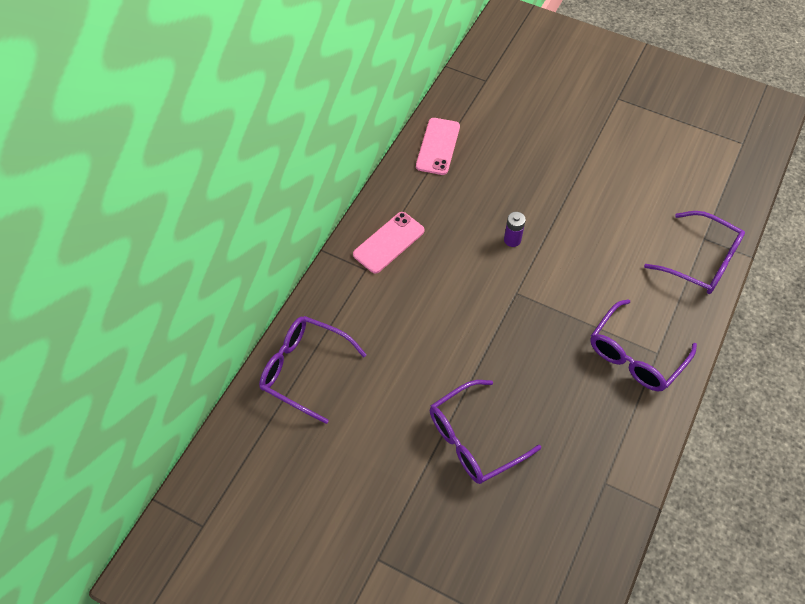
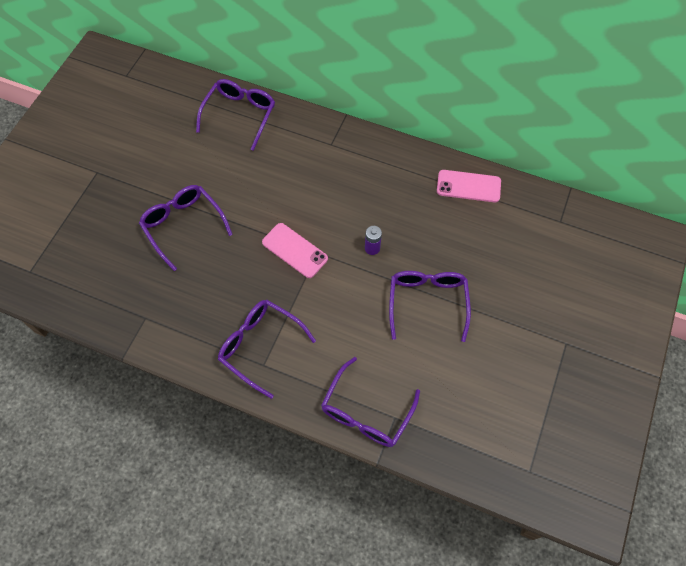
camera: 85 degrees right, 5 degrees up
(389, 242) = (358, 158): pink phone -> pink phone (294, 250)
(577, 198) = (427, 302): none -> purple glasses

